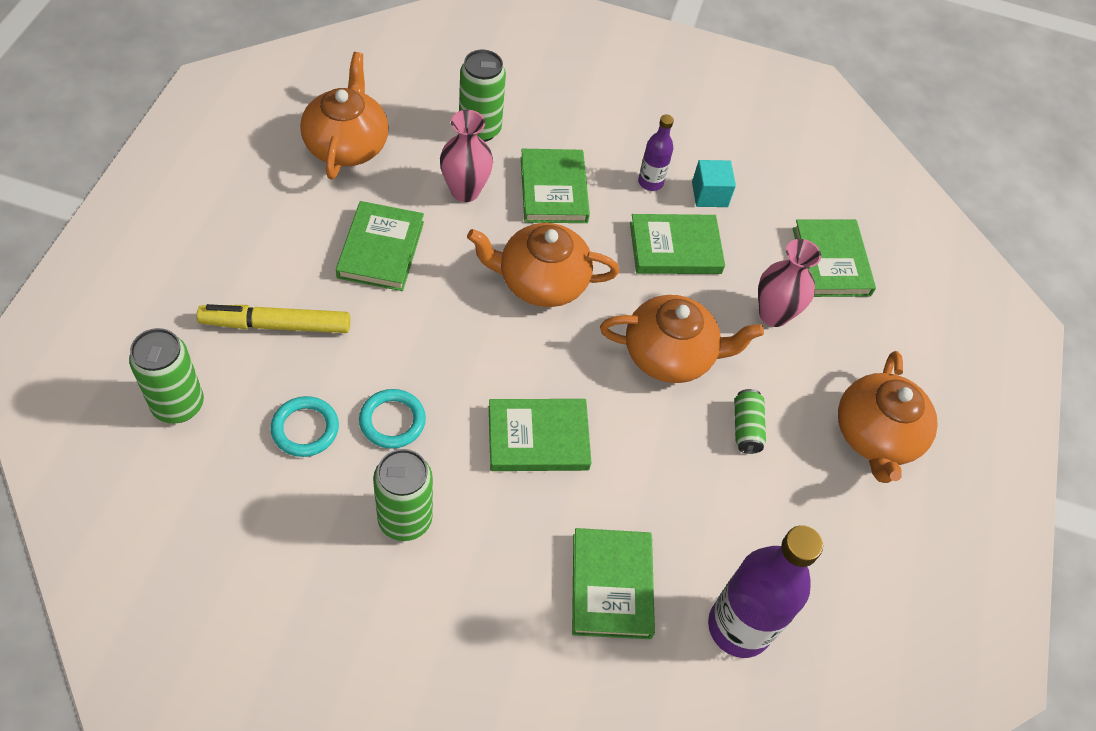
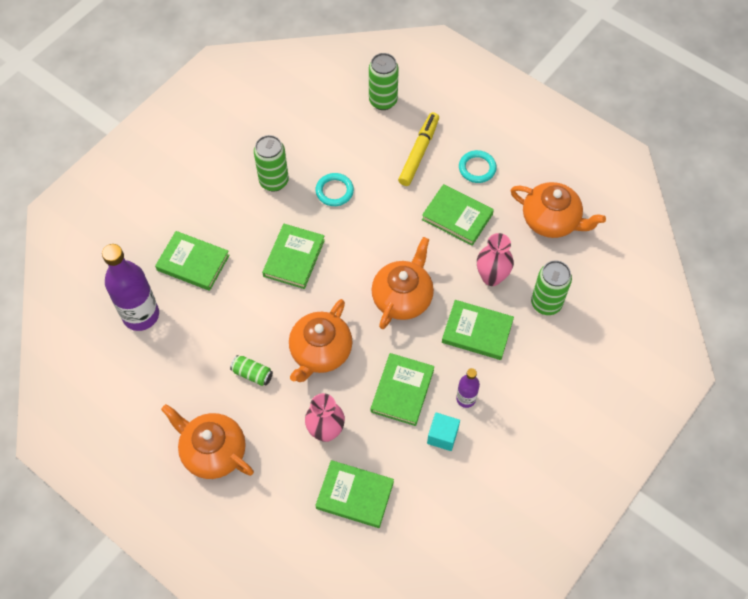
camera: 120 degrees right, 5 degrees up
(305, 429) = (346, 151): turquoise ring -> turquoise ring (477, 168)

